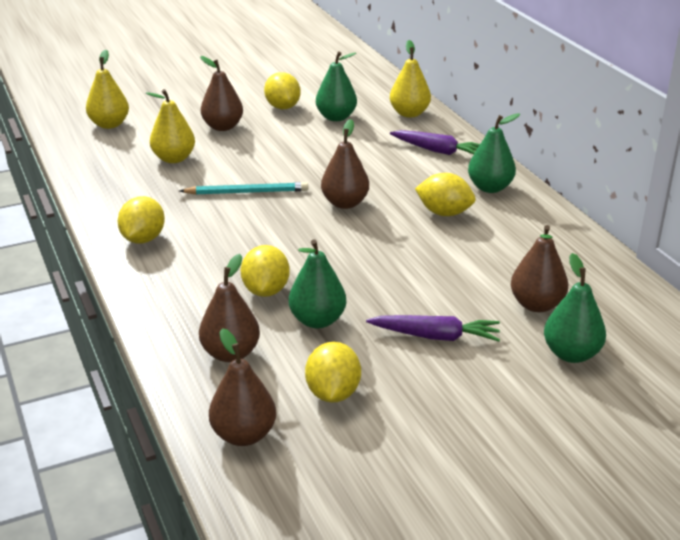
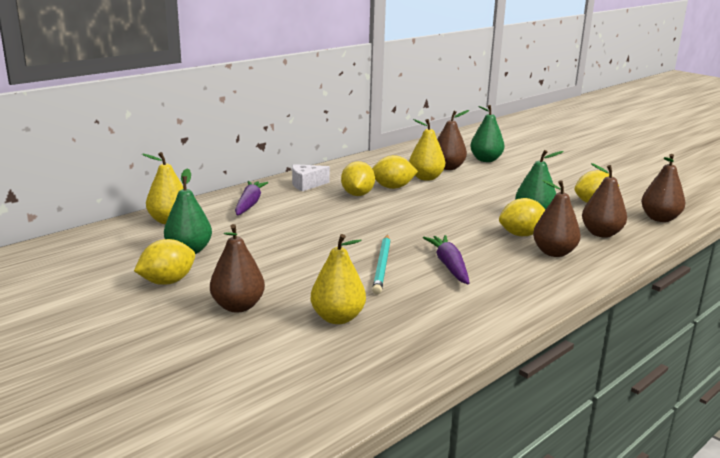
camera: 110 degrees left, 10 degrees down
(109, 124) = (263, 391): yellow pear -> yellow pear (426, 178)
(143, 239) = (508, 295): yellow lemon -> yellow lemon (392, 187)
(247, 192) = (382, 266): turquoise pencil -> turquoise pencil turned 150 degrees counterclockwise
(345, 203) = (369, 226): brown pear -> brown pear (554, 252)
(435, 336) = (509, 186): purple carrot -> purple carrot (449, 266)
(490, 188) = (306, 185): green pear -> white cheese

